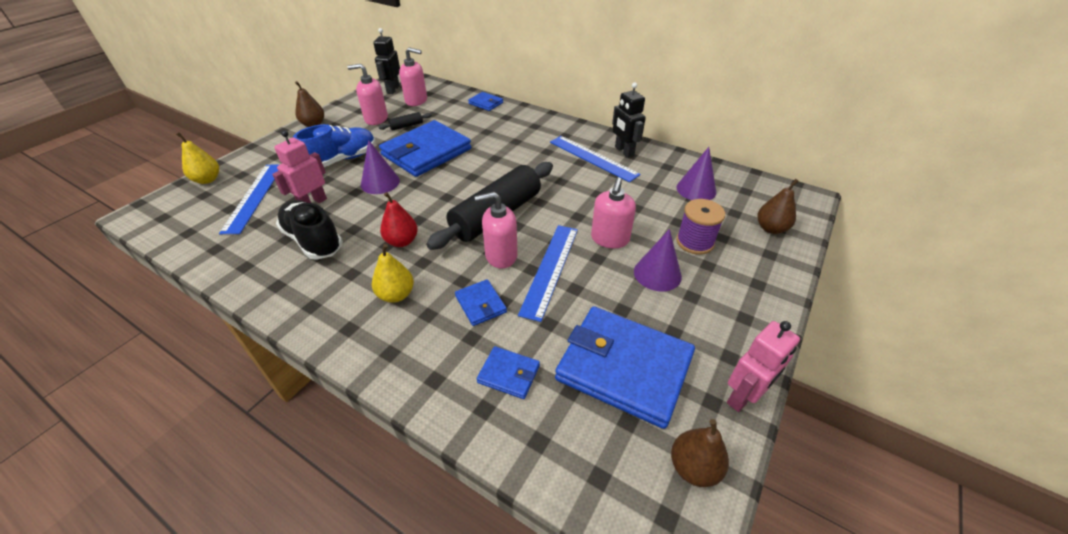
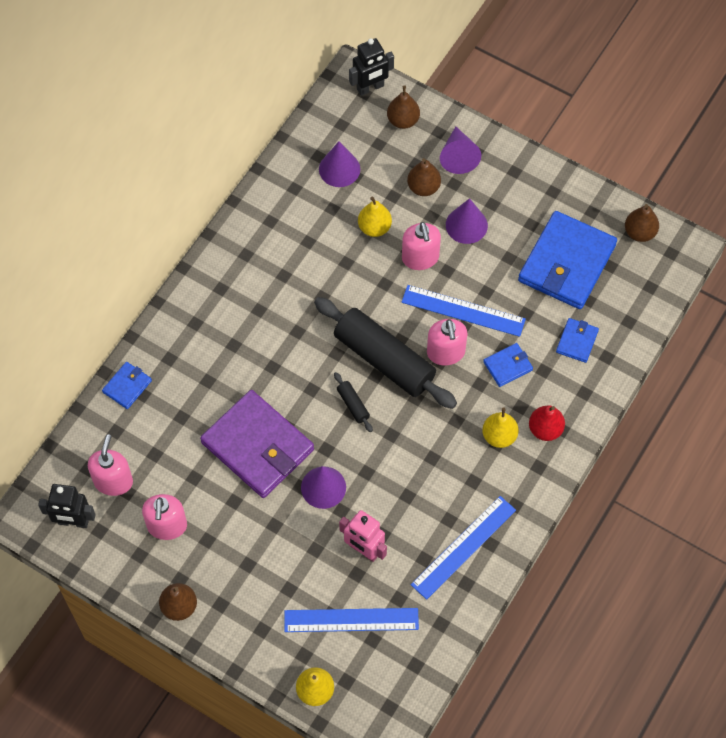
camera: 90 degrees left, 20 degrees up
(313, 240) = (427, 530): black shoe -> none
(342, 160) = (273, 543): blue shoe -> none
(402, 241) = (426, 444): red pear -> red pear (545, 429)
(406, 126) = (189, 482): black rolling pin -> black rolling pin (353, 405)
(426, 152) = (257, 446): blue wallet -> purple wallet
(593, 158) = (275, 261): blue ruler -> blue ruler (463, 547)
(609, 239) = (420, 258): pink soap dispenser -> pink soap dispenser turned 60 degrees clockwise
(624, 151) = (262, 227): black robot -> black robot (370, 88)
(638, 210) = (374, 227): none -> yellow pear
(695, 242) = (423, 187): purple spool -> brown pear
(743, 397) = (587, 191): pink robot -> none
(745, 269) = (458, 156): none -> purple cone

